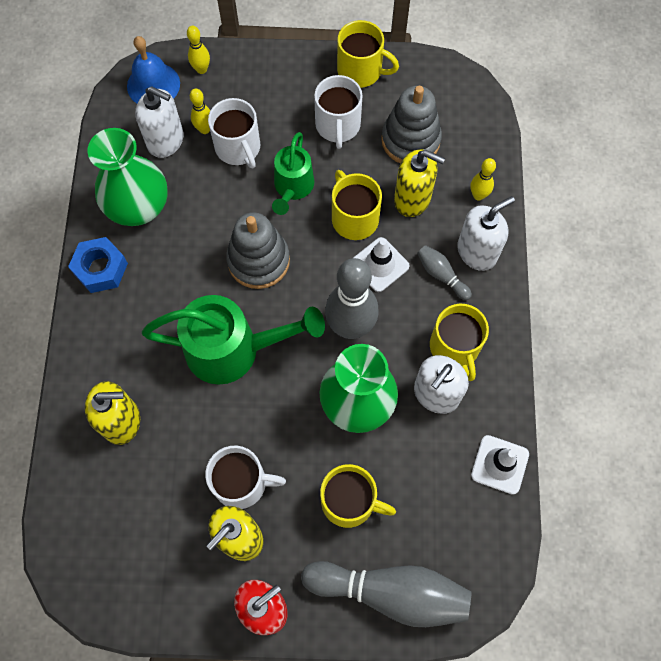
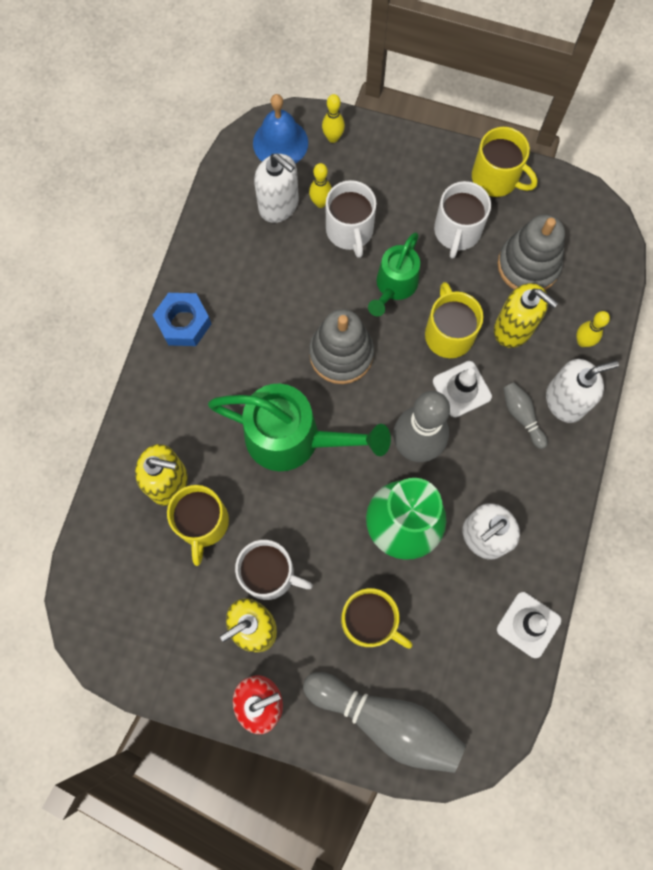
camera: 15 degrees right, 5 degrees up
(138, 207) = (235, 268): green vase -> none
(454, 347) = (515, 494): yellow mug -> yellow mug (202, 523)

